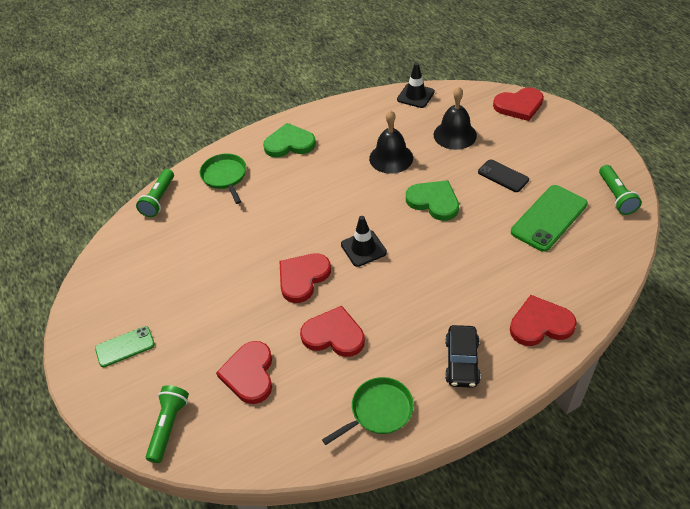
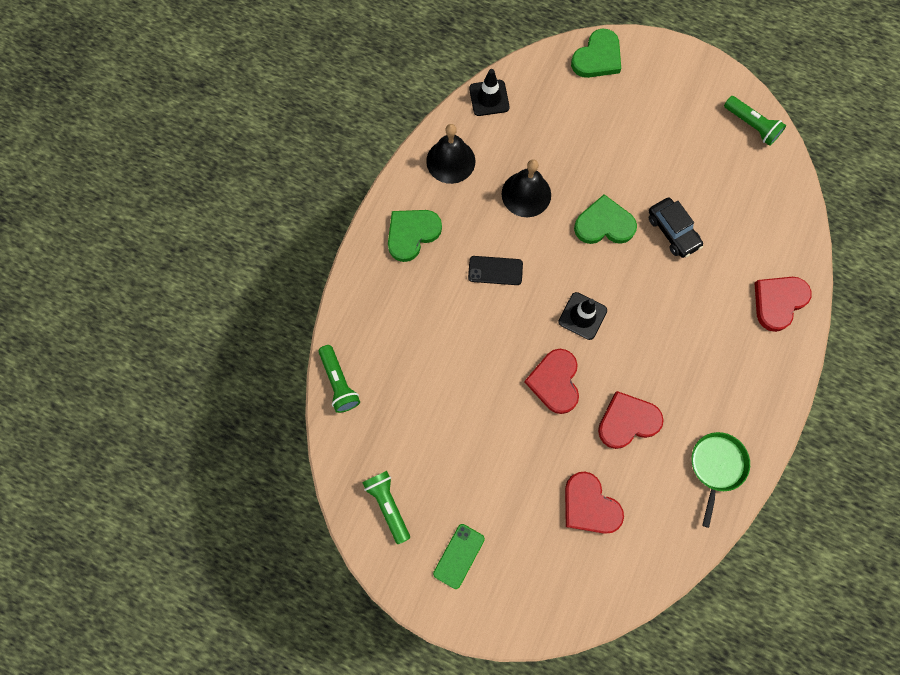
camera: 40 degrees left, 25 degrees up
(169, 426) = (565, 598): green flashlight -> green flashlight (388, 505)
(225, 176) = (381, 314): green pan -> none
(455, 135) = (564, 130): black bell -> black bell (450, 161)
(462, 361) = (745, 378): black car -> black car (672, 231)
(503, 176) = (643, 157): black phone -> black phone (495, 270)
(519, 106) = (597, 57): red heart -> green heart
(549, 218) = (713, 184): green phone -> none

